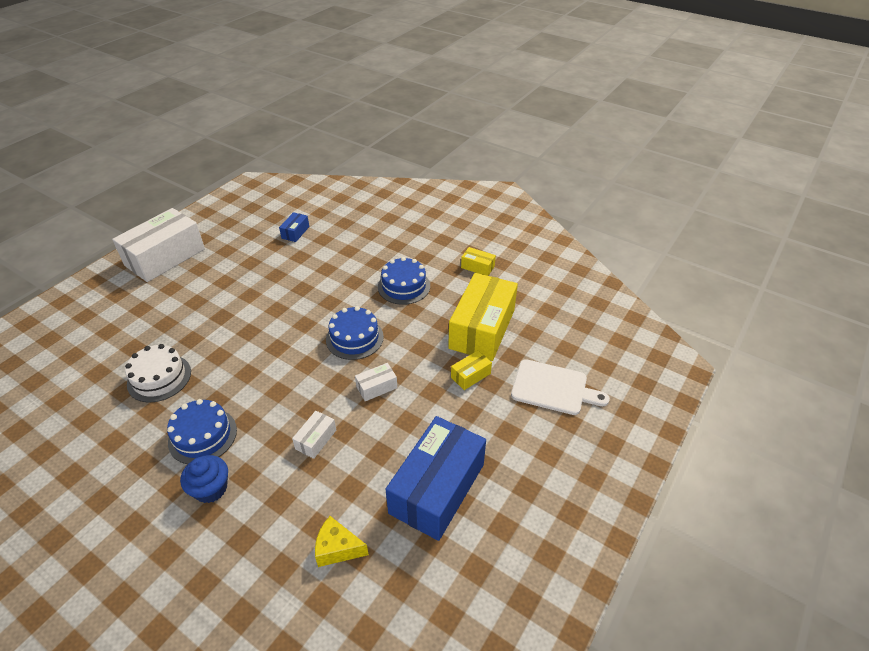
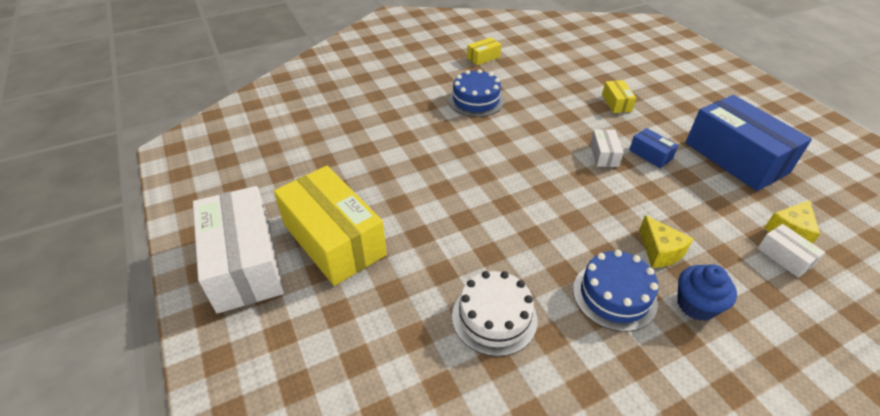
camera: 60 degrees left, 0 degrees up
(264, 453) = (660, 251): none -> yellow cheese
(295, 232) = (318, 141): blue box -> blue box (650, 154)
(316, 439) = (655, 210): white box -> white box (784, 257)
(354, 338) = (528, 149): blue cake -> none
(482, 329) = (564, 80): yellow box -> yellow box (334, 240)
(553, 388) = (650, 73): white cutting board -> none

